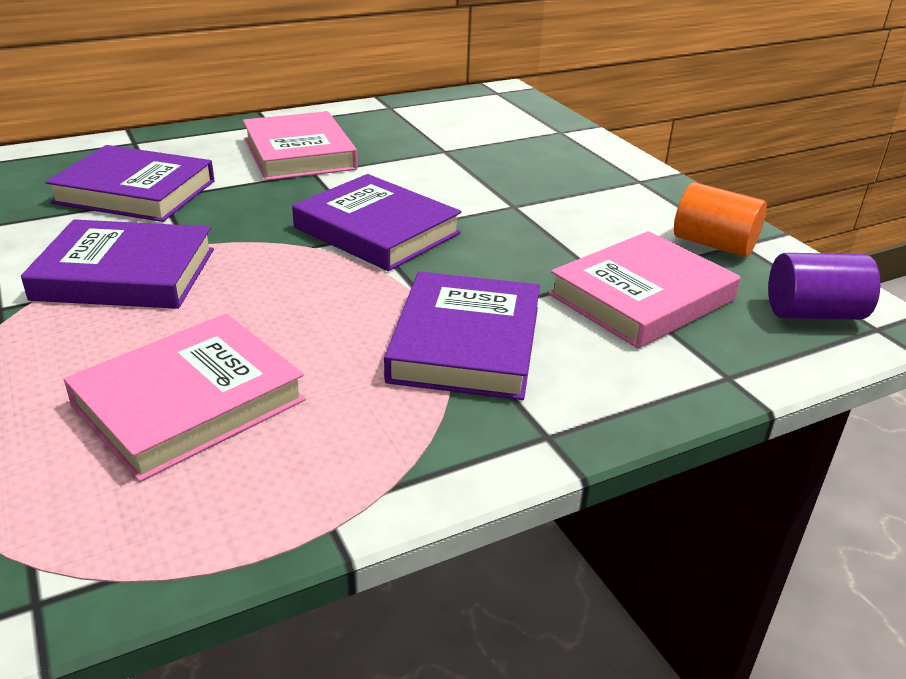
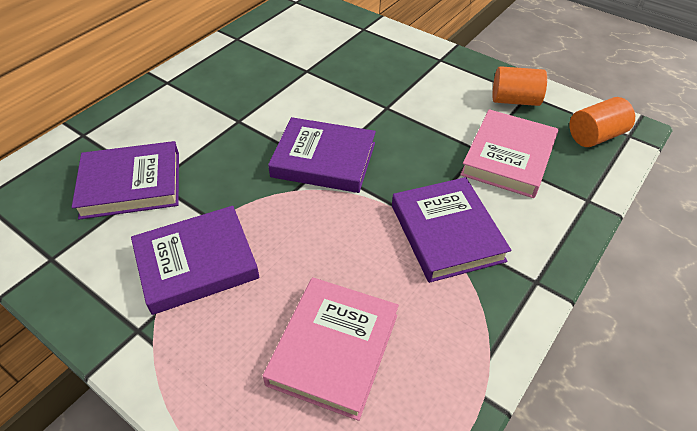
camera: 25 degrees left, 15 degrees up
(299, 154) = (214, 106): pink book -> none
(813, 313) = (595, 136): purple cylinder -> orange cylinder

